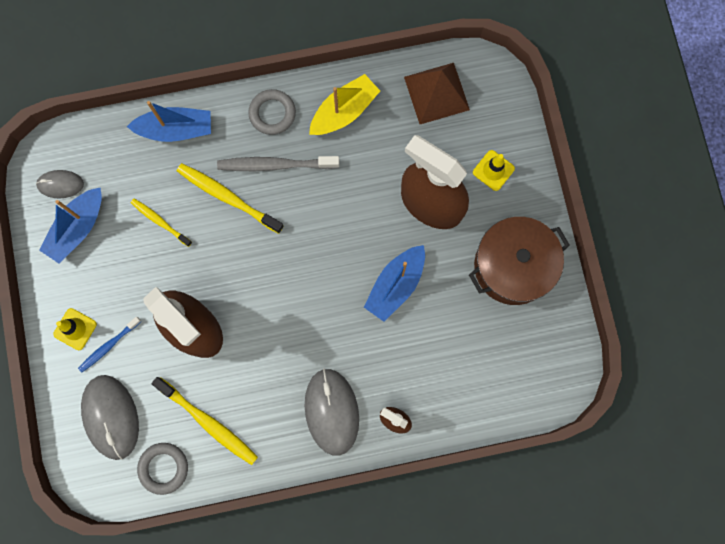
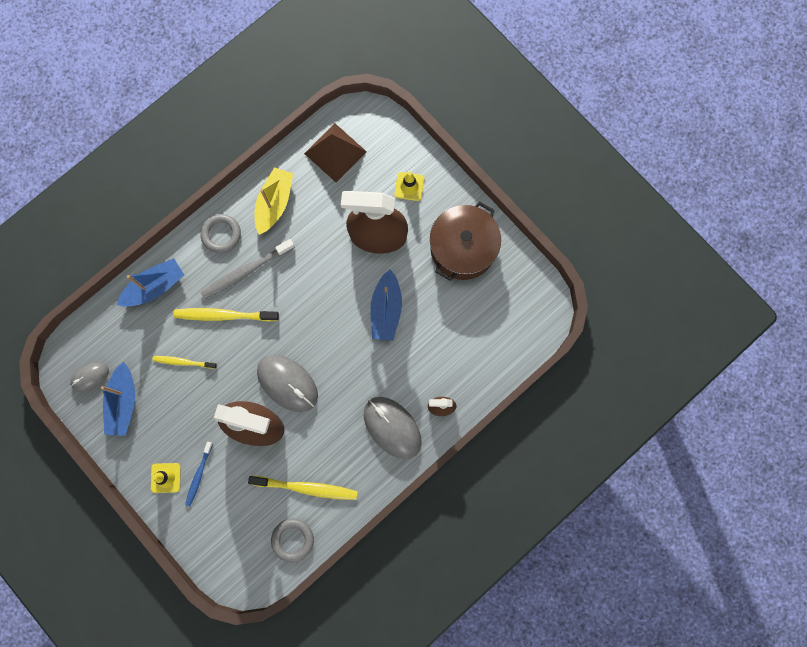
camera: 30 degrees left, 0 degrees up
(111, 417) = (231, 526): grey mouse -> grey mouse (287, 383)

